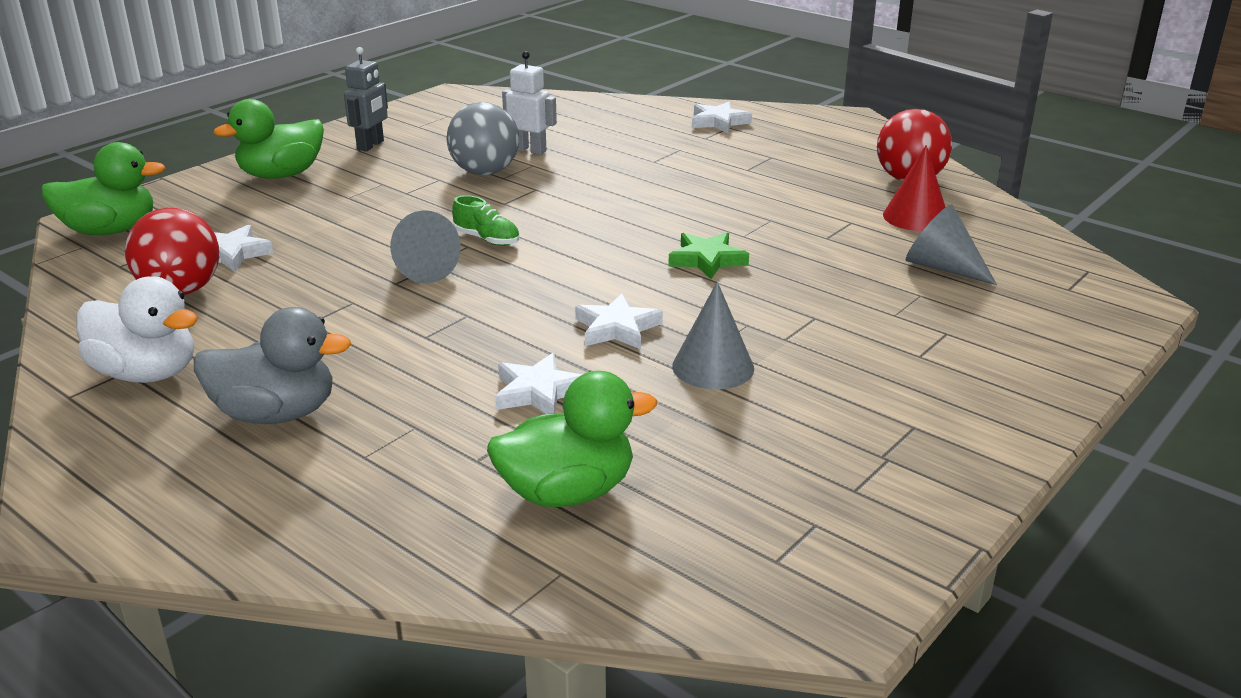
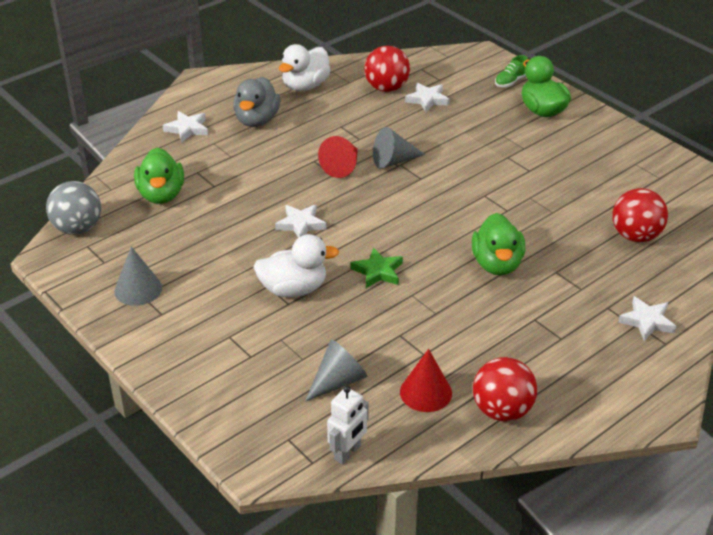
camera: 100 degrees right, 10 degrees up
(110, 230) = (466, 62): green duck -> green duck (497, 264)
(371, 145) = (594, 143): grey robot -> none
(441, 309) = (342, 166): none -> red cone
(485, 172) = (539, 190): grey ball -> grey ball (78, 228)
(487, 239) = (428, 185): green shoe -> green shoe (510, 81)
(530, 150) = (582, 212): white robot -> white robot (347, 453)
(538, 392) = (246, 193): white star -> white star (187, 129)
(569, 126) = (635, 236): none -> red ball
(713, 367) = (247, 253): grey cone -> grey cone (138, 289)
(781, 316) = (293, 289): none -> white duck

